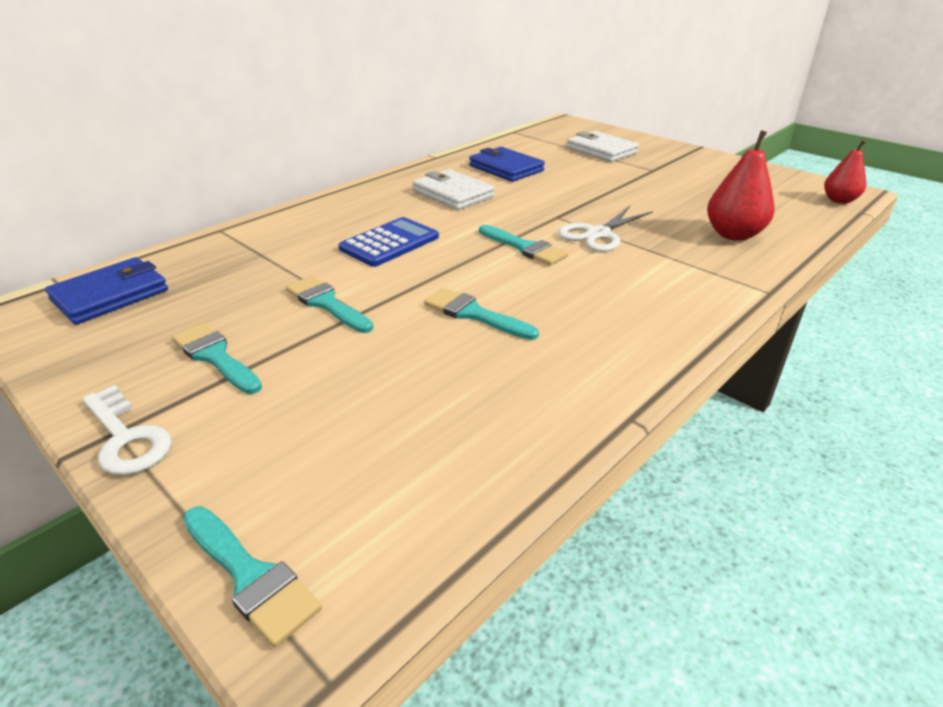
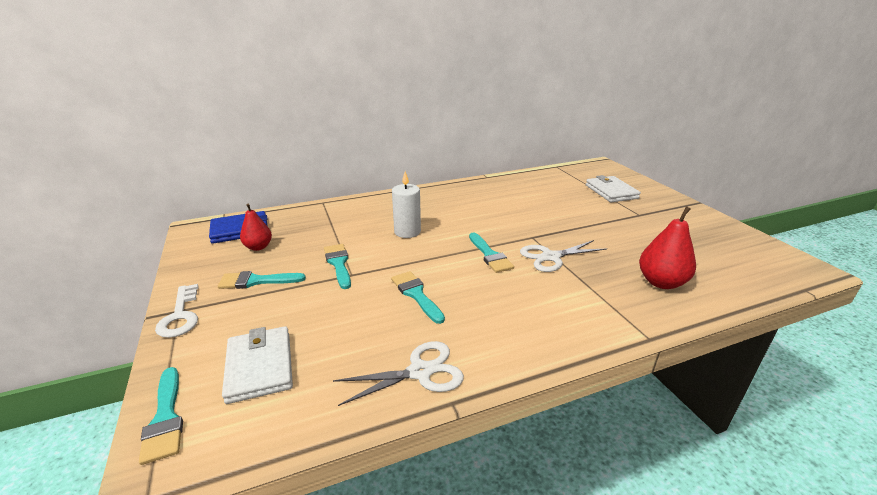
camera: 25 degrees right, 5 degrees down
(215, 357) = (256, 281): turquoise brush -> turquoise brush turned 75 degrees counterclockwise
(389, 243) = (407, 232): blue calculator -> white candle
(453, 194) = (475, 206): white wallet -> white wallet (260, 367)
(506, 168) = (527, 193): blue wallet -> none
(563, 398) = (420, 372): none -> white scissors
(839, 200) = (791, 274): red pear -> red pear (258, 247)

